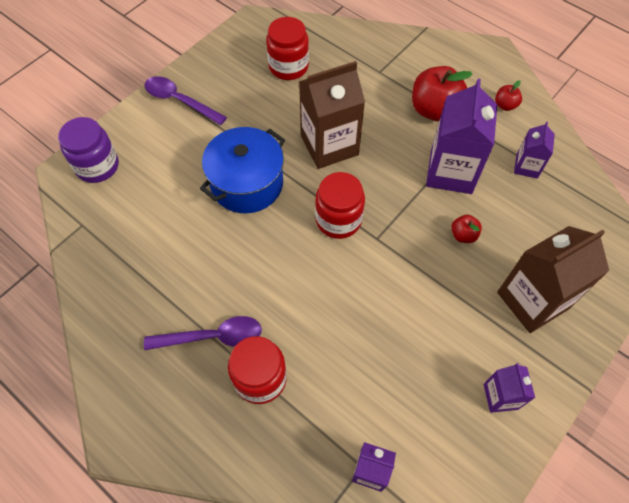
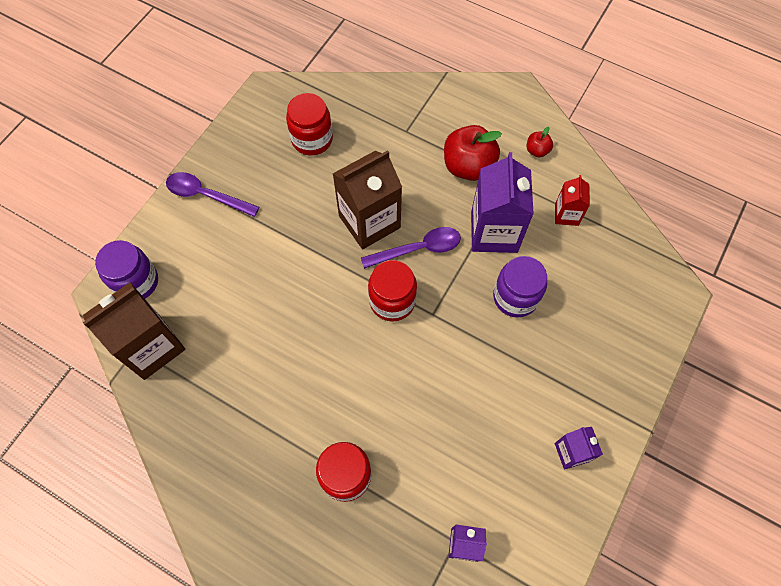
camera: 10 degrees left, 5 degrees up
(213, 337) = (292, 442): purple spoon -> purple spoon (418, 249)
(247, 183) = (294, 277): blue pot -> none
(463, 235) = (515, 297): red apple -> purple jar
(526, 166) = (566, 214): purple carton -> red carton
(532, 300) = (589, 353): brown carton -> brown carton (152, 347)

